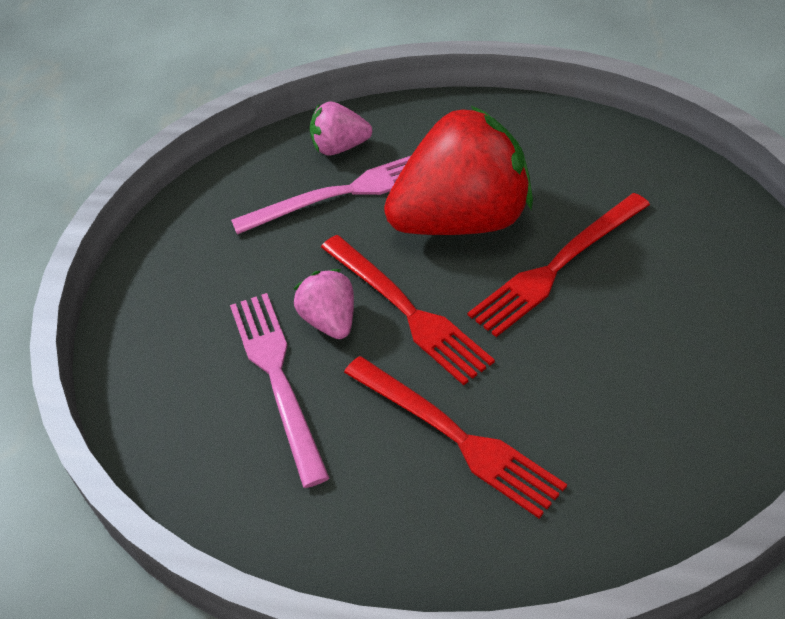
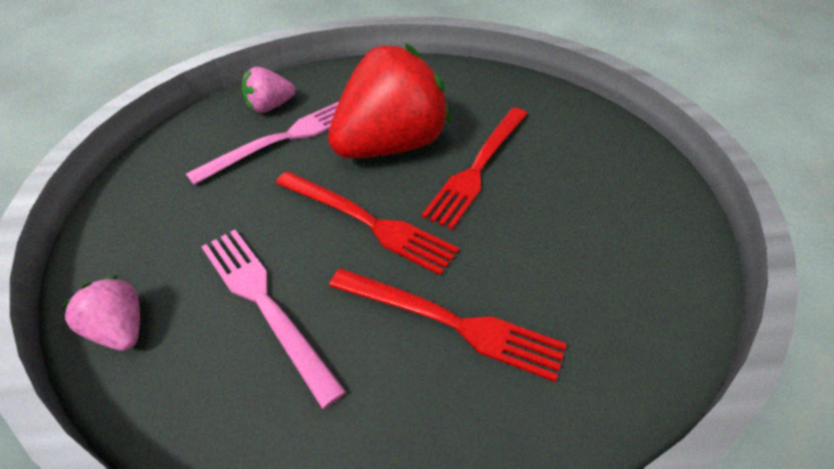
camera: 25 degrees left, 0 degrees up
(331, 321) = (302, 243): pink strawberry -> pink strawberry (120, 329)

